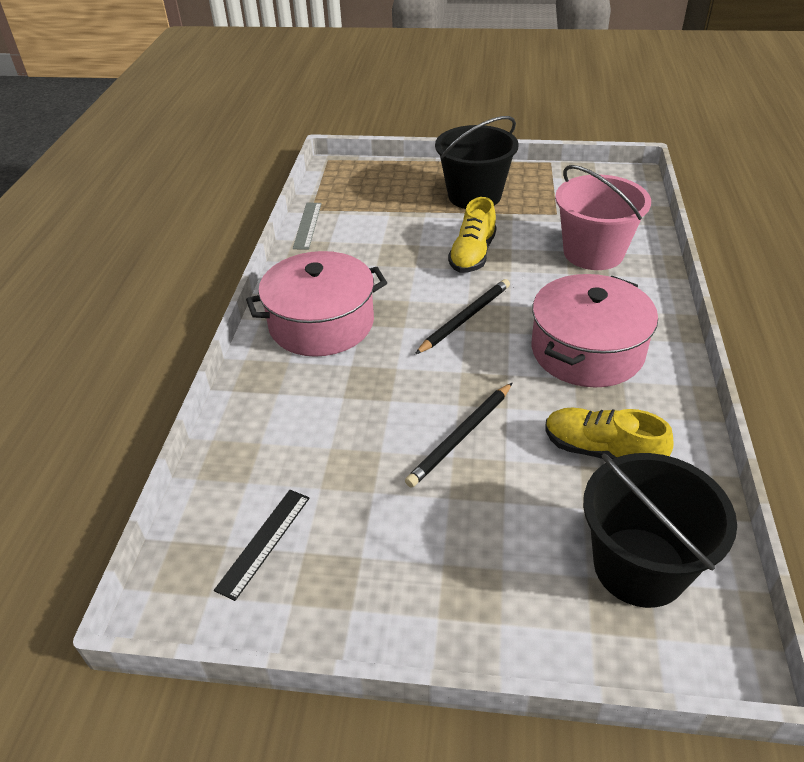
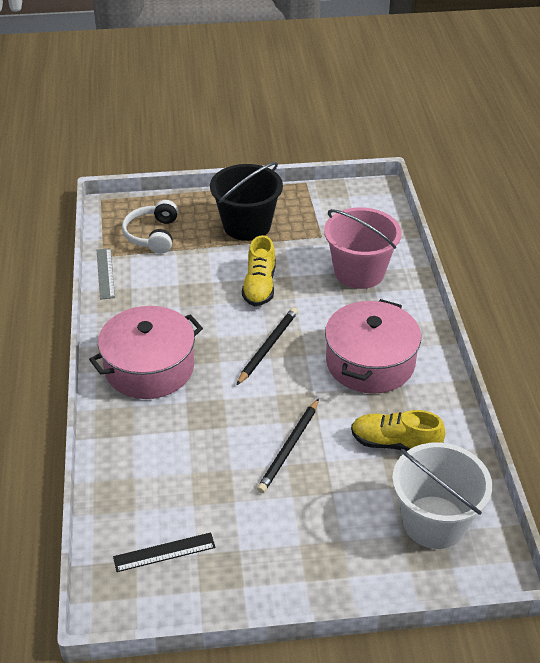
camera: 15 degrees left, 0 degrees up
(264, 542) = (164, 552): black ruler -> black ruler turned 60 degrees clockwise
(369, 195) = (152, 235): none -> white headphones
(639, 566) = (434, 522): black bucket -> white bucket

